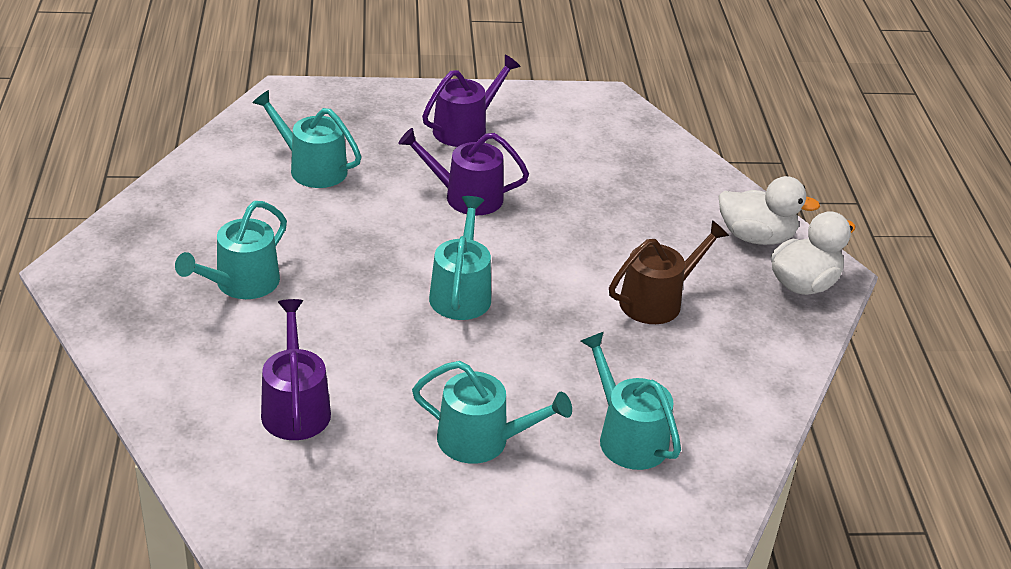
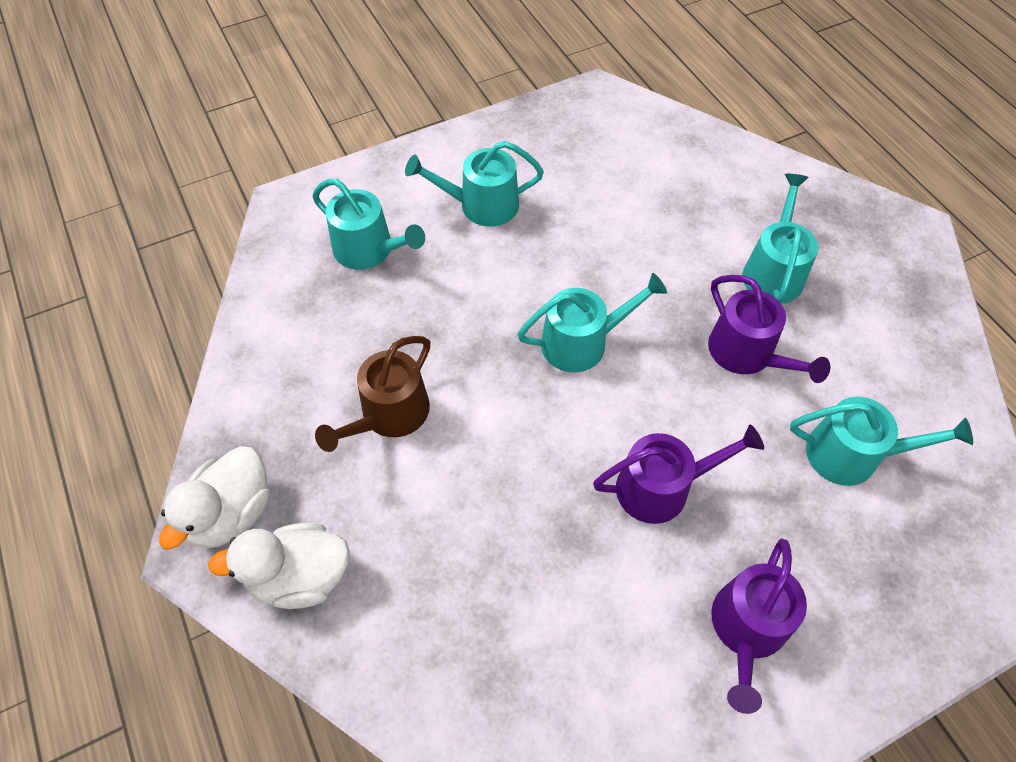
camera: 160 degrees right, 20 degrees up
(295, 407) = (633, 180): purple watering can -> purple watering can (747, 354)
(461, 293) = (582, 342): turquoise watering can -> turquoise watering can turned 90 degrees counterclockwise

